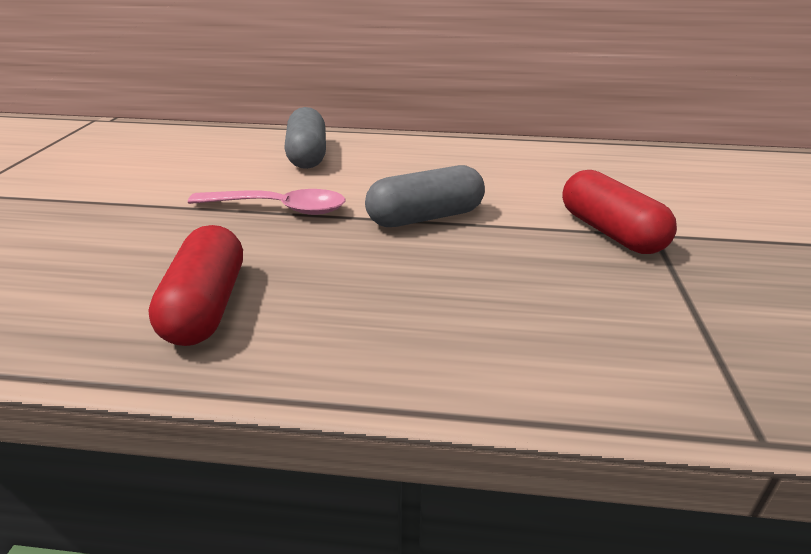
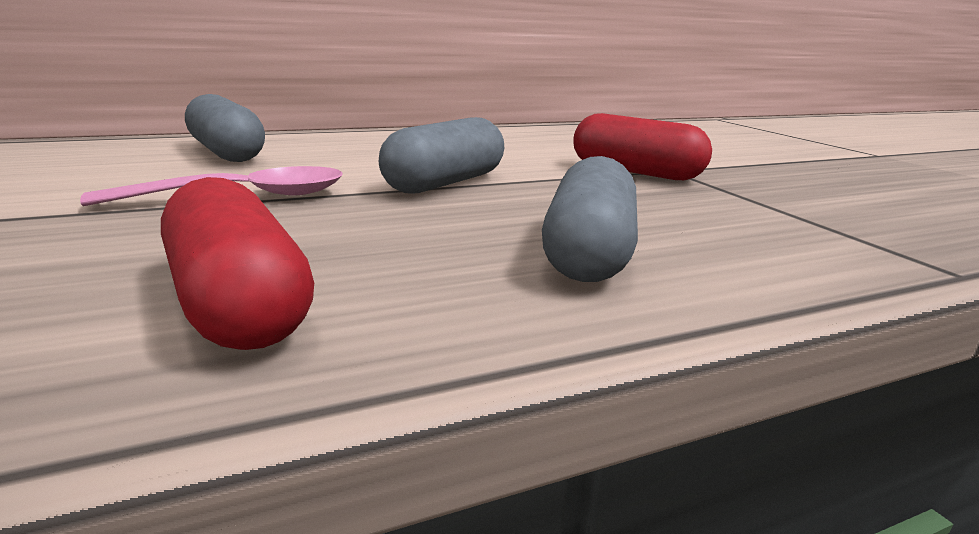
camera: 30 degrees left, 10 degrees down
(449, 320) = (589, 252): none -> grey capsule

